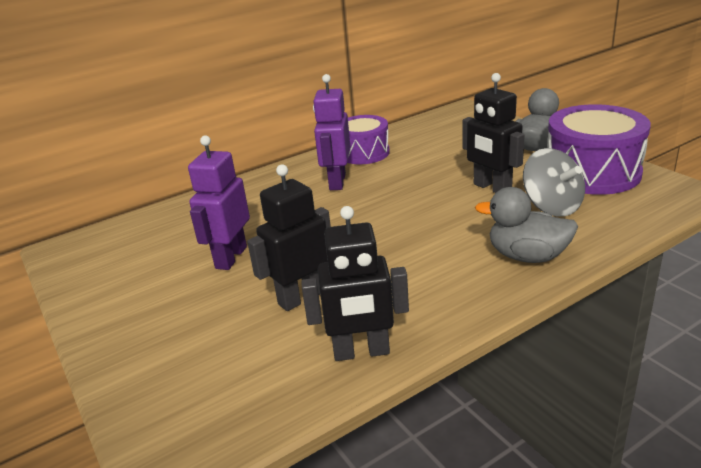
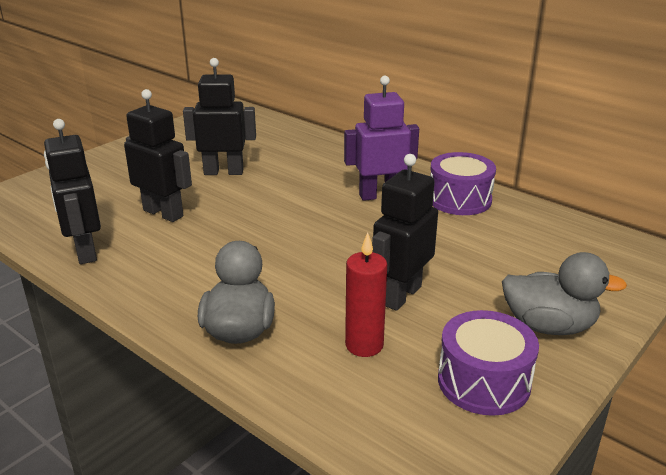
camera: 70 degrees right, 0 degrees up
(230, 257) = (223, 172): purple robot -> black robot
(551, 206) = (364, 345): grey spinning top -> red candle
(592, 173) = (483, 382): purple drum -> purple drum, size x0.64

